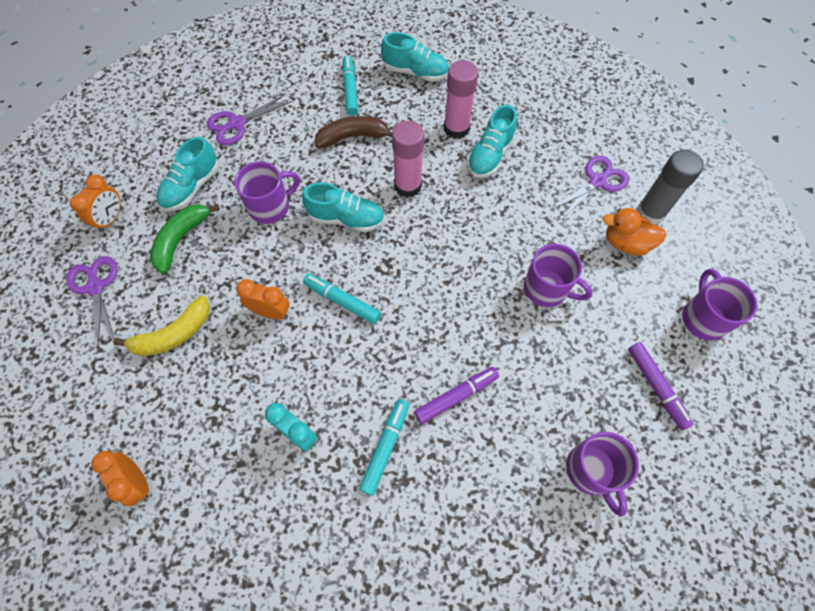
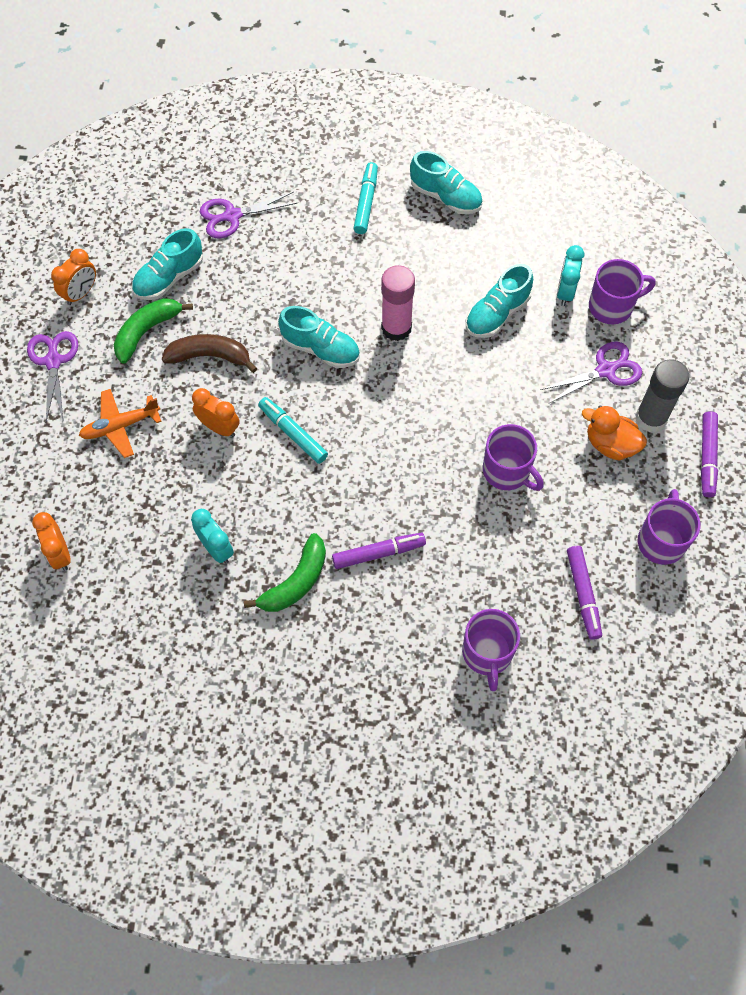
camera: 15 degrees right, 0 degrees up
(174, 334) = (120, 426): yellow banana -> orange plane
(270, 207) = (245, 317): purple mug -> purple mug (612, 306)
(353, 137) = (353, 259): brown banana -> brown banana (210, 356)
(385, 447) = (296, 582): turquoise marker -> green banana
(456, 128) = (470, 274): pink glue stick -> none
(539, 126) = (565, 292): none -> turquoise clock
(710, 235) = (707, 457): none -> purple marker

